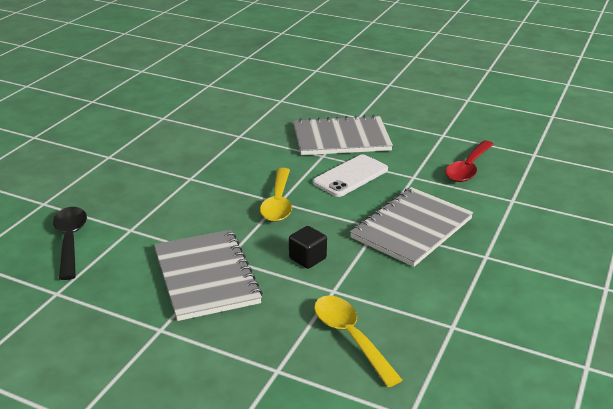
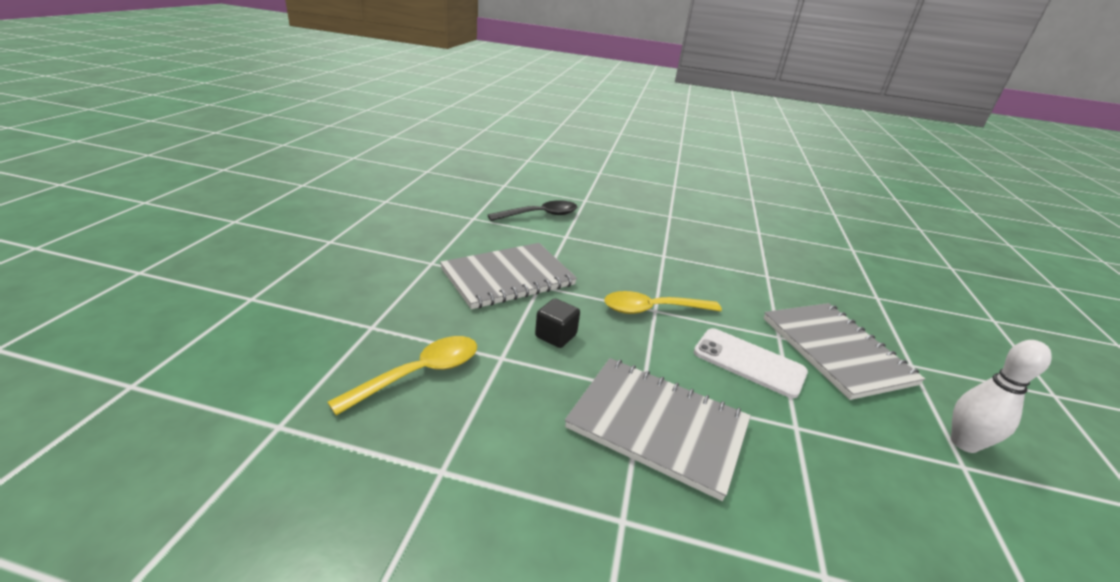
camera: 75 degrees right, 0 degrees up
(426, 128) = (964, 443): none -> white bowling pin
(468, 168) = (882, 503): red spoon -> none

